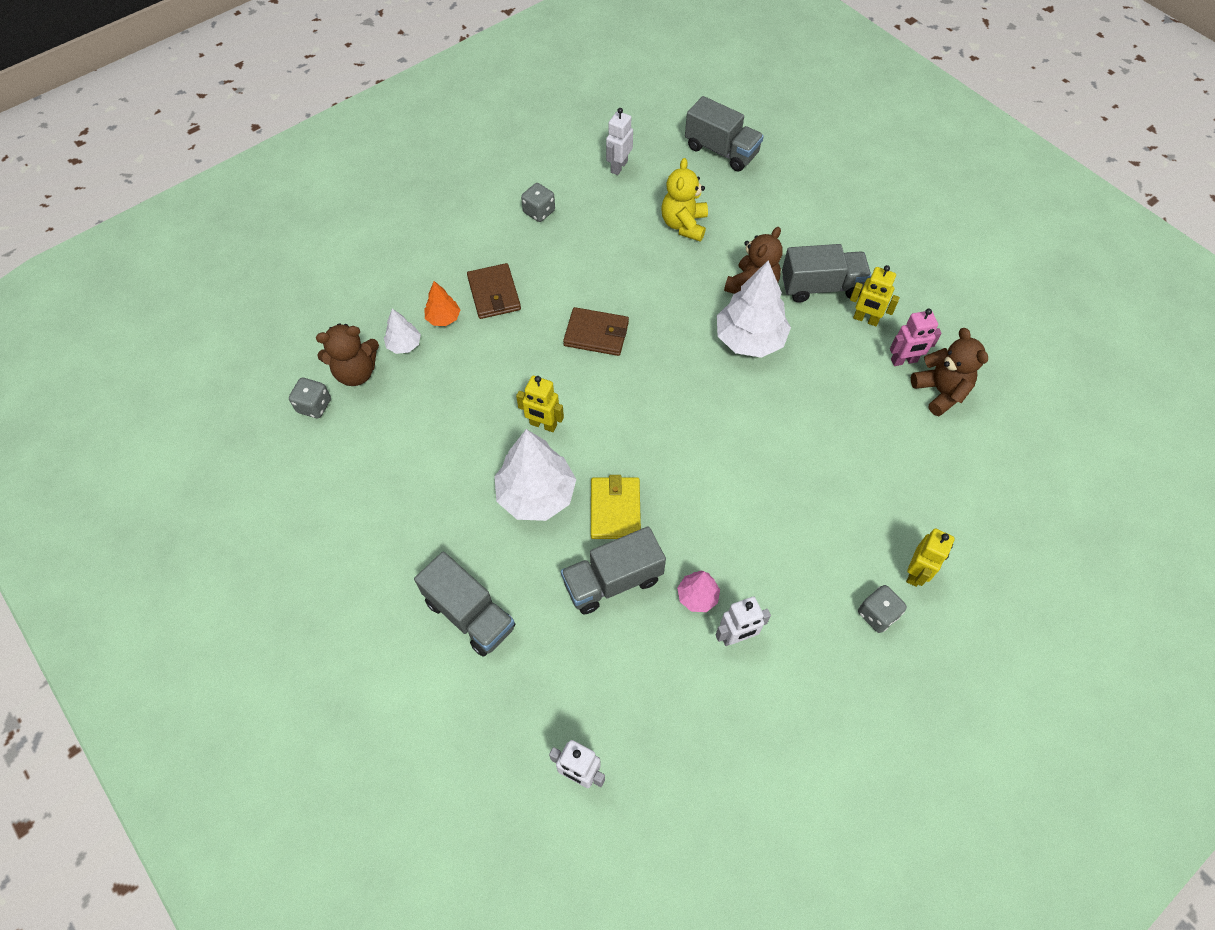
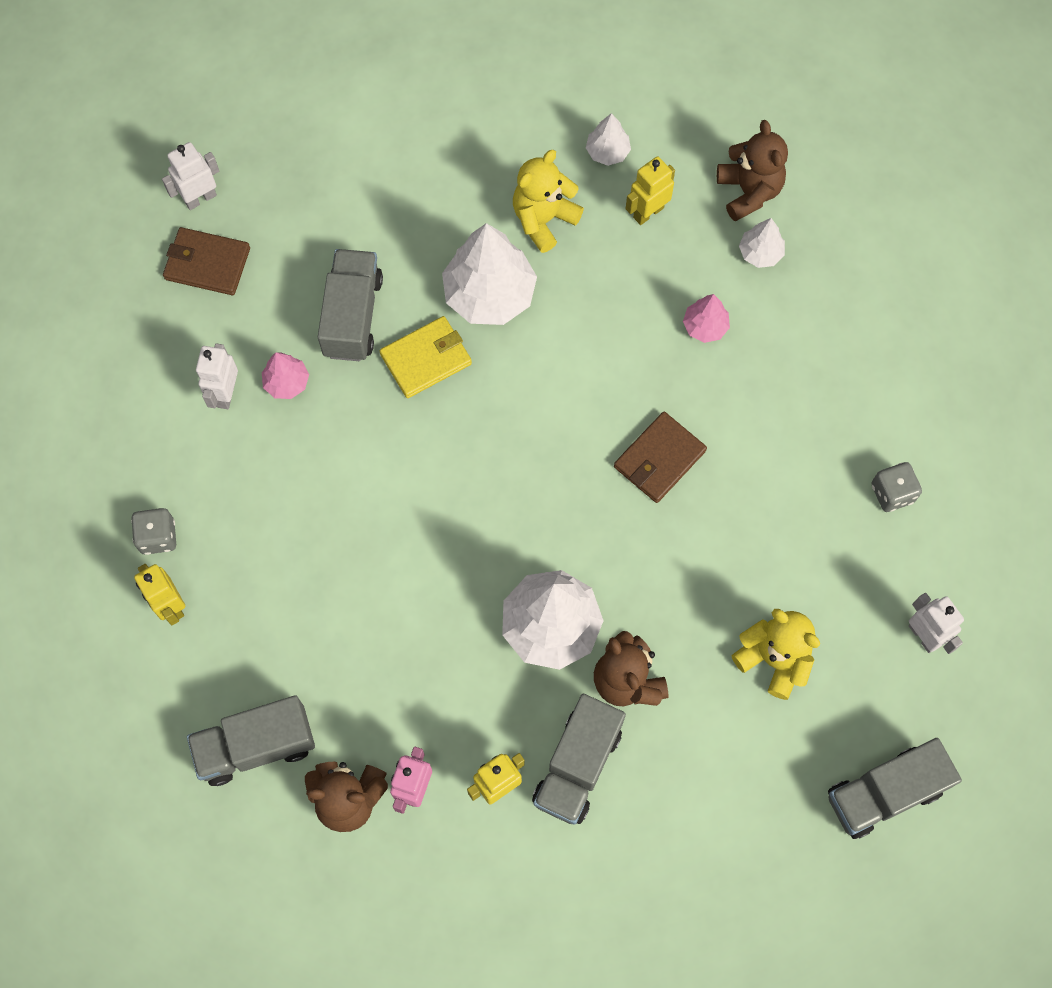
camera: 120 degrees right, 10 degrees up
(314, 406) = (726, 137): grey dice -> none
(356, 372) = (749, 191): brown teddy bear -> brown teddy bear turned 150 degrees clockwise
(366, 477) = (607, 152): none -> white tree
(443, 318) = (776, 308): orange tree -> none
(451, 491) = (543, 219): none -> yellow teddy bear
(470, 614) = (401, 179): grey truck -> grey truck (256, 746)
(481, 351) = (705, 326): none -> pink tree
(494, 293) = (783, 378): brown wallet -> brown wallet (207, 264)
(543, 425) = (569, 342): yellow robot -> yellow robot (648, 212)
(615, 509) = (426, 359): yellow wallet -> yellow wallet turned 60 degrees counterclockwise

